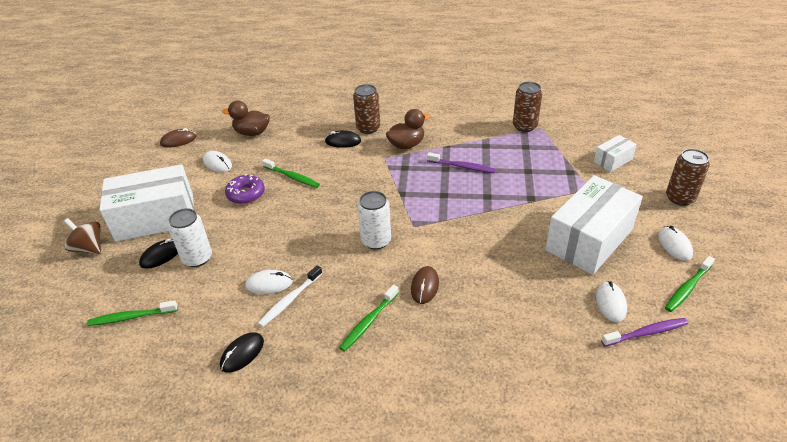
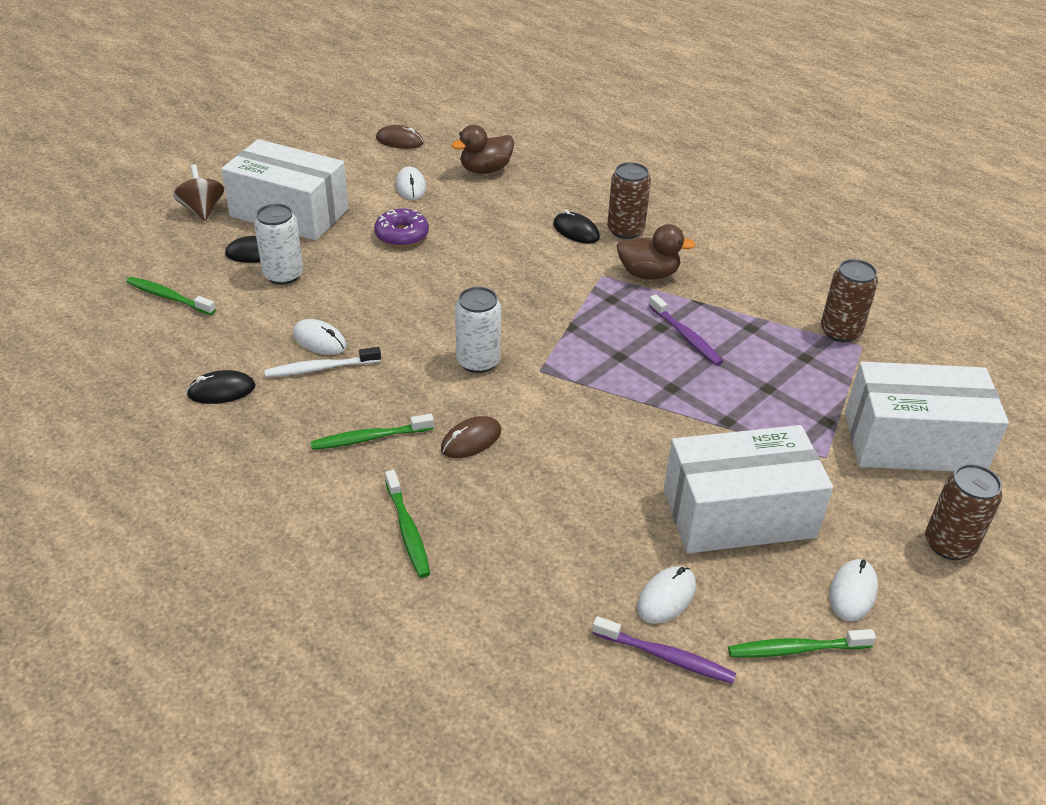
camera: 35 degrees right, 0 degrees up
(252, 133) = (485, 170): brown duck -> brown duck turned 75 degrees counterclockwise
(292, 177) = (471, 242): green toothbrush -> green toothbrush (408, 530)
(613, 160) = (913, 441): white box -> white box, size x2.12

